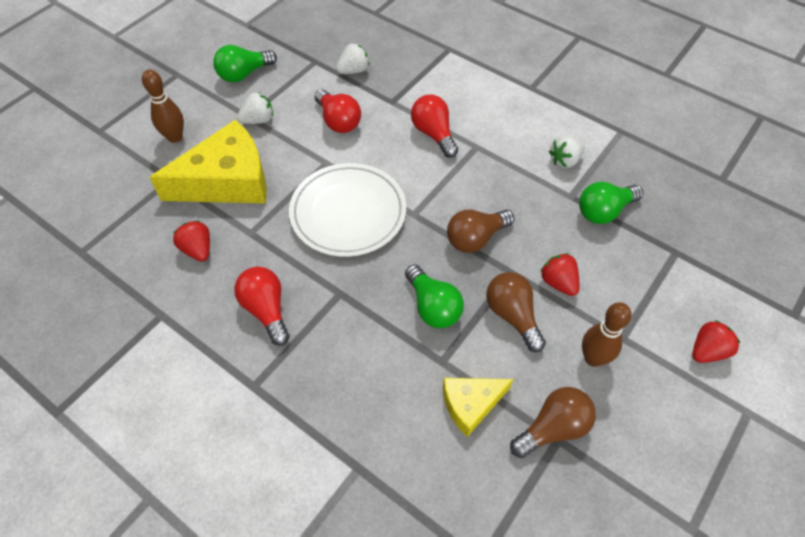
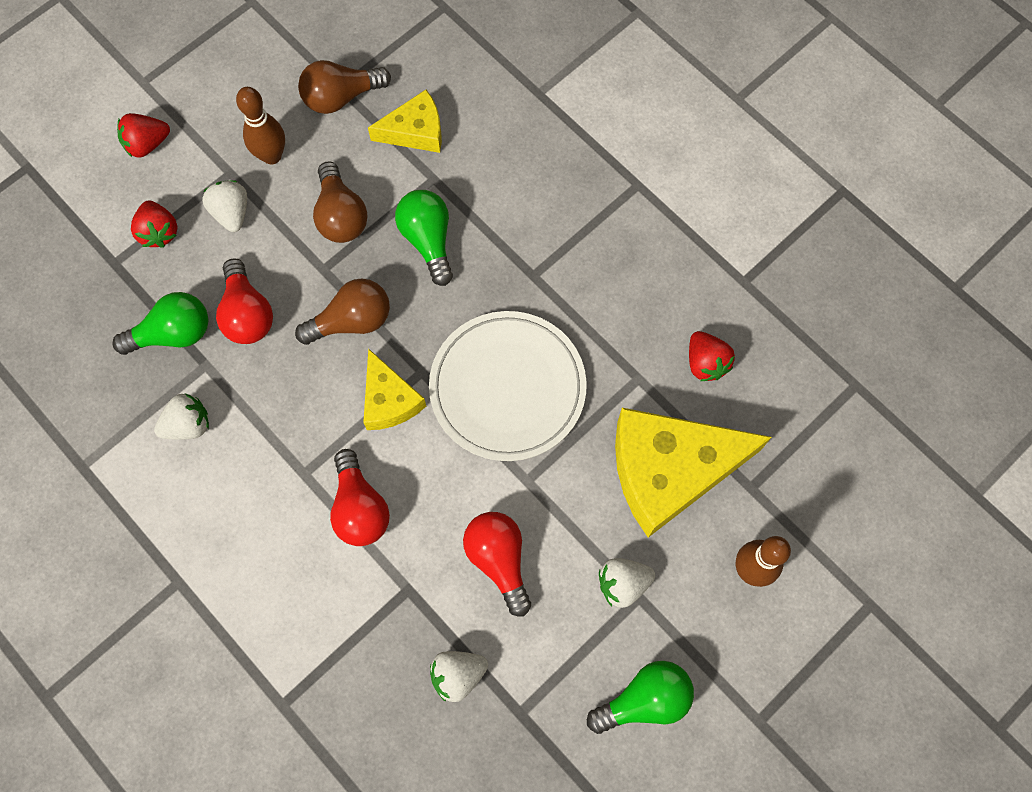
camera: 170 degrees left, 15 degrees up
(266, 310) = (621, 267): red light bulb -> red light bulb (247, 314)
(432, 193) = (389, 400): none -> yellow cheese
(558, 282) = (273, 246): red strawberry -> red strawberry (159, 232)
(604, 303) = (231, 213): none -> white strawberry

